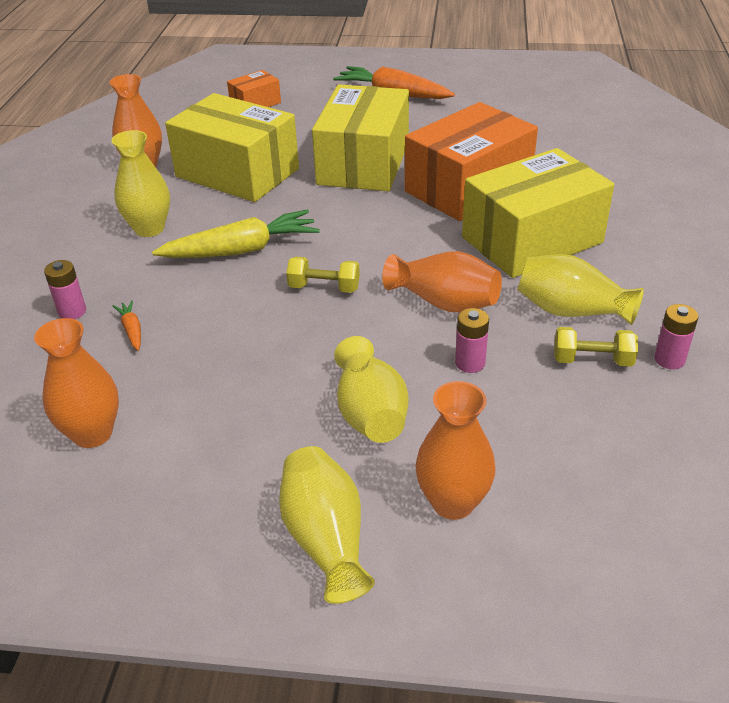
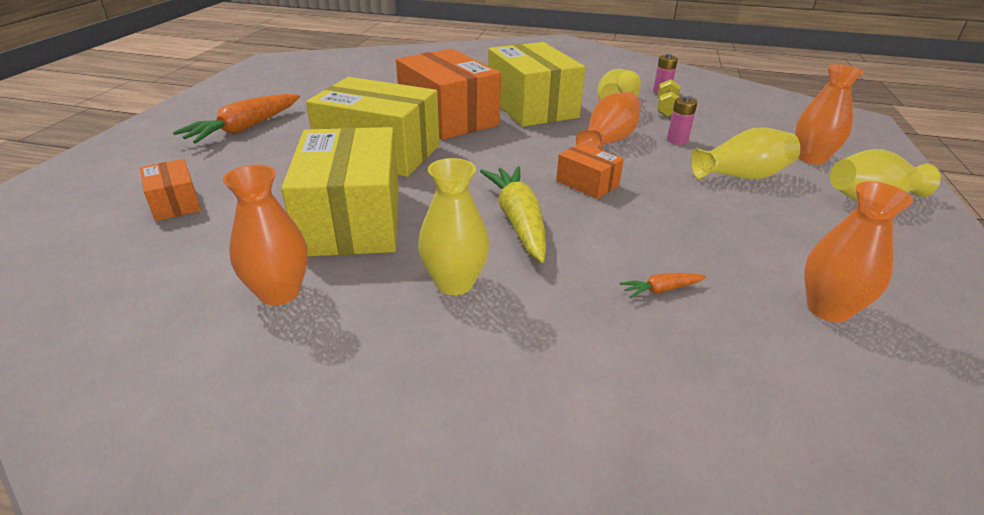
camera: 85 degrees left, 5 degrees down
(72, 312) = (630, 339): pink battery -> none
(237, 173) = (352, 220): yellow box -> yellow box turned 45 degrees counterclockwise
(324, 288) = (587, 183): yellow dumbbell -> orange box

